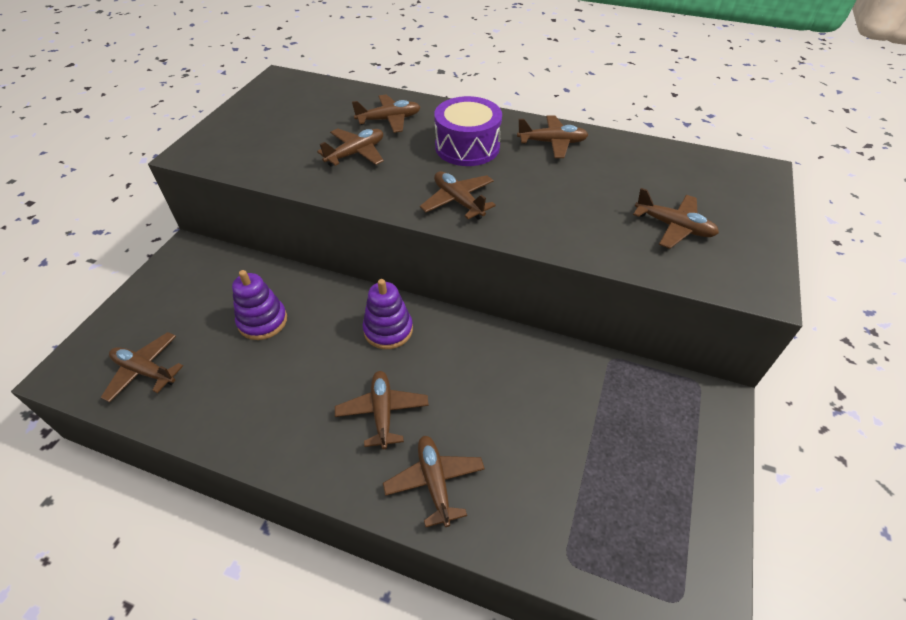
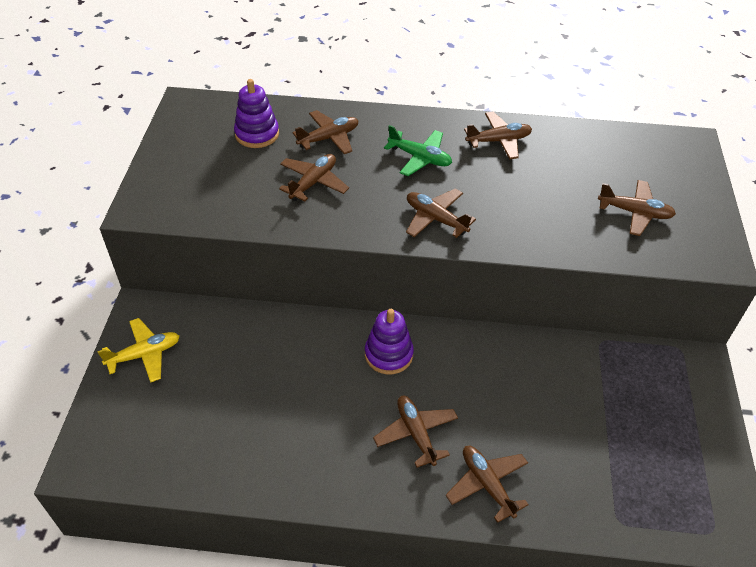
camera: 15 degrees left, 0 degrees up
(145, 371) = (166, 444): brown plane -> none
(169, 288) = (144, 354): none -> yellow plane
(262, 321) = (261, 370): purple stacking toy -> purple stacking toy (257, 134)
(467, 147) = (420, 158): purple drum -> green plane

